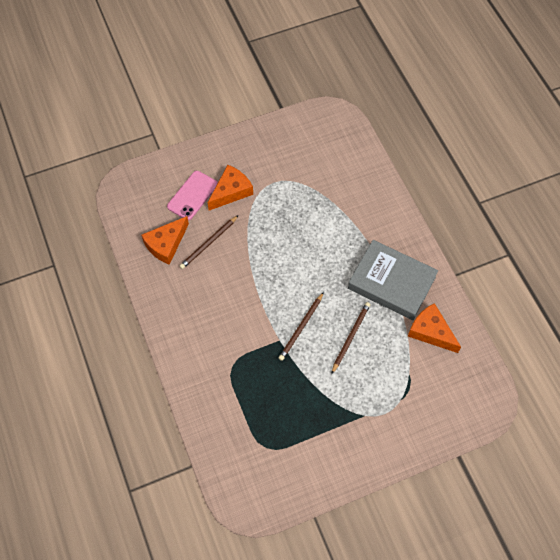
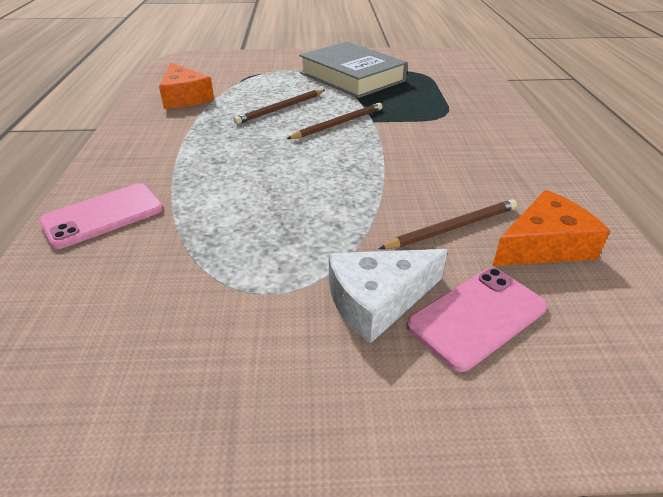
camera: 160 degrees left, 25 degrees down
(231, 191) = (377, 300): orange cheese -> white cheese
(374, 200) = (103, 215): none -> pink phone
(391, 283) = (185, 133): grey book -> grey book (352, 77)

